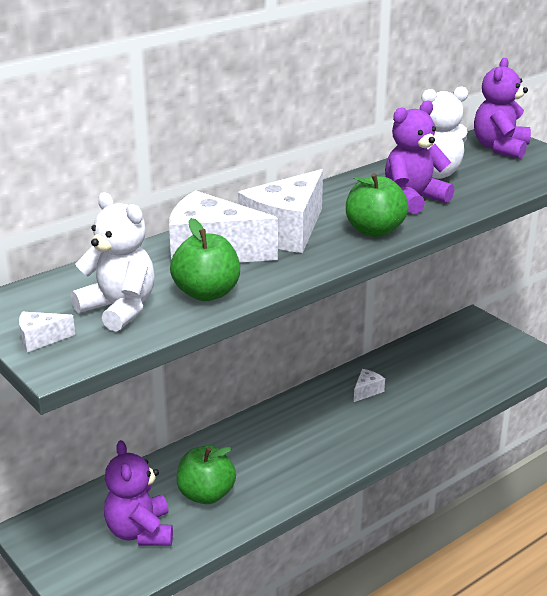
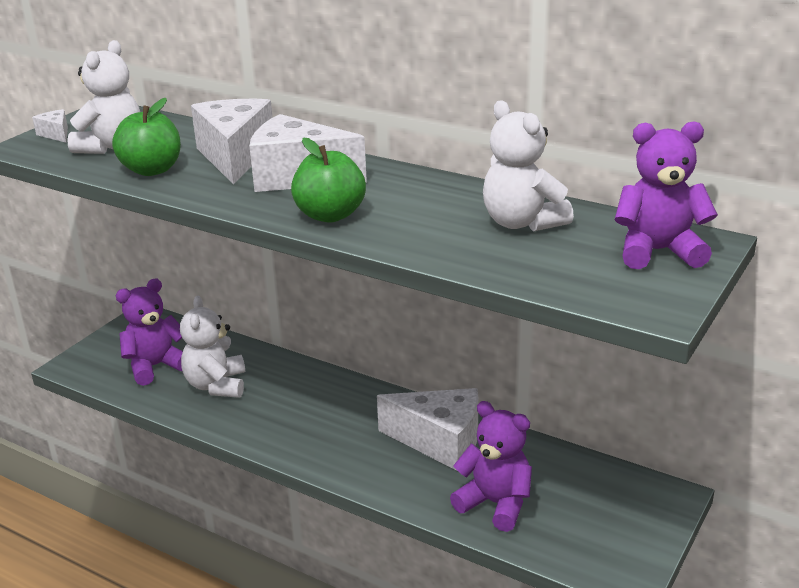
camera: 70 degrees right, 0 degrees up
(206, 494) = (216, 385): green apple -> white teddy bear
(367, 391) = (440, 441): white cheese -> white cheese, size x2.29
(413, 199) = (432, 222): purple teddy bear -> purple teddy bear (495, 503)

